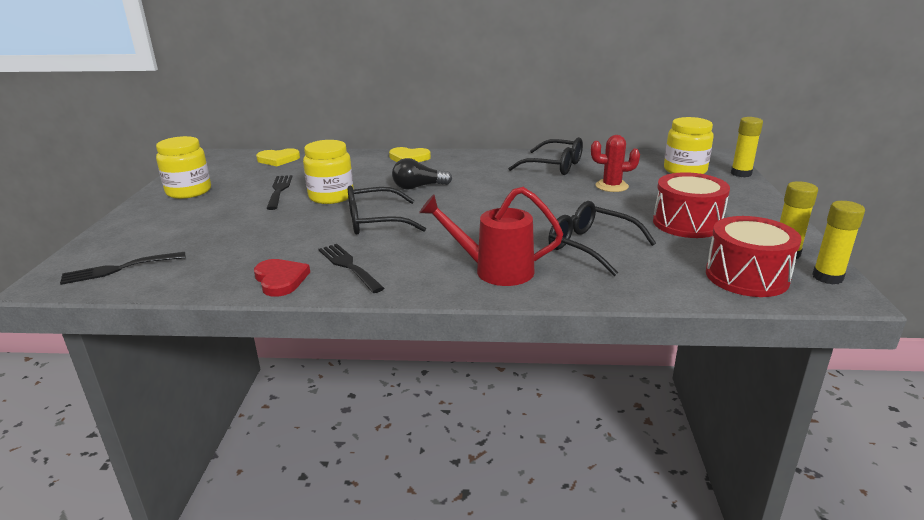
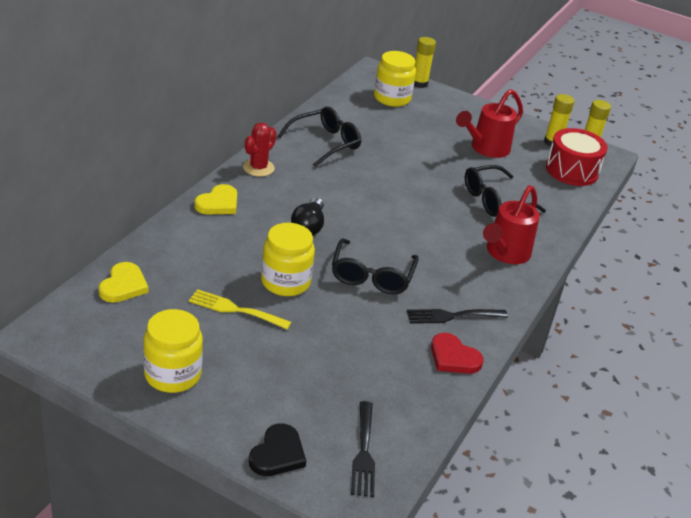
camera: 70 degrees left, 10 degrees up
(109, 239) = (277, 454): none -> black heart
(279, 190) = (235, 309): black fork -> yellow fork
(280, 279) = (453, 357): red heart -> red heart turned 135 degrees counterclockwise
(612, 186) = (395, 141): red cactus -> red cactus (258, 168)
(687, 223) = (486, 148): red drum -> red watering can

